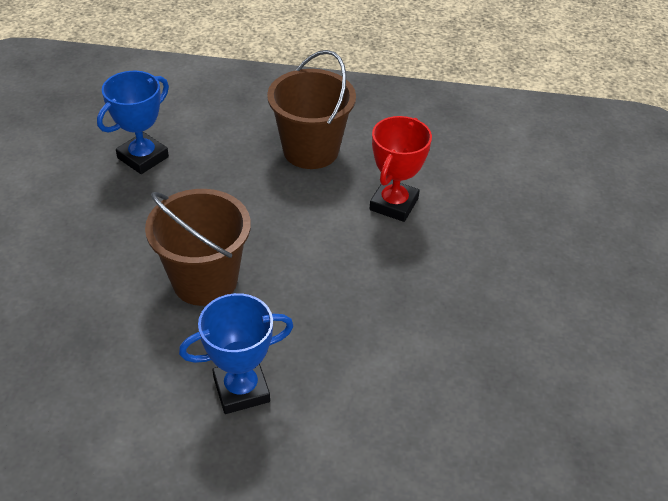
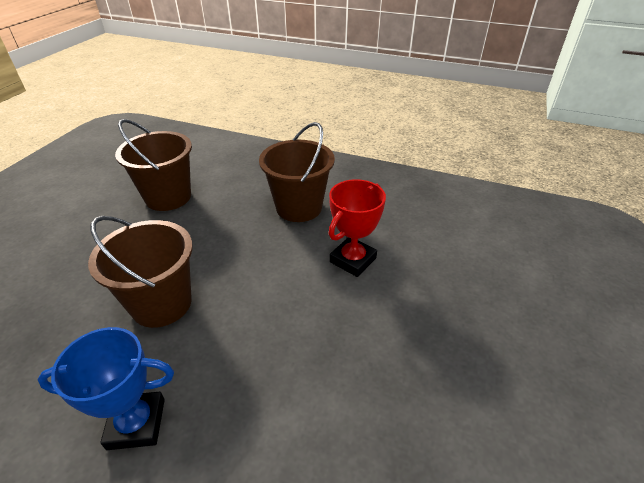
camera: 15 degrees right, 5 degrees down
(143, 157) = (168, 197): blue trophy -> brown bucket

